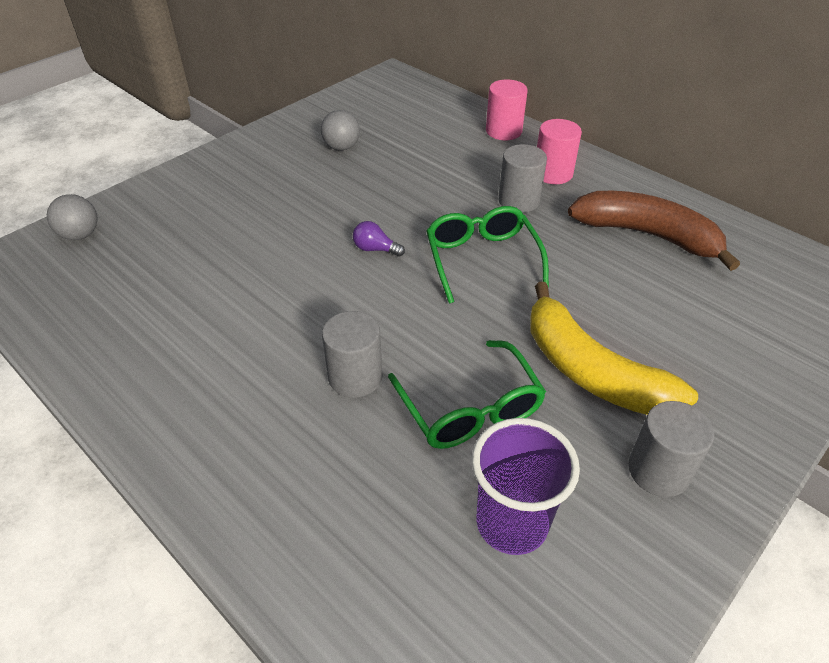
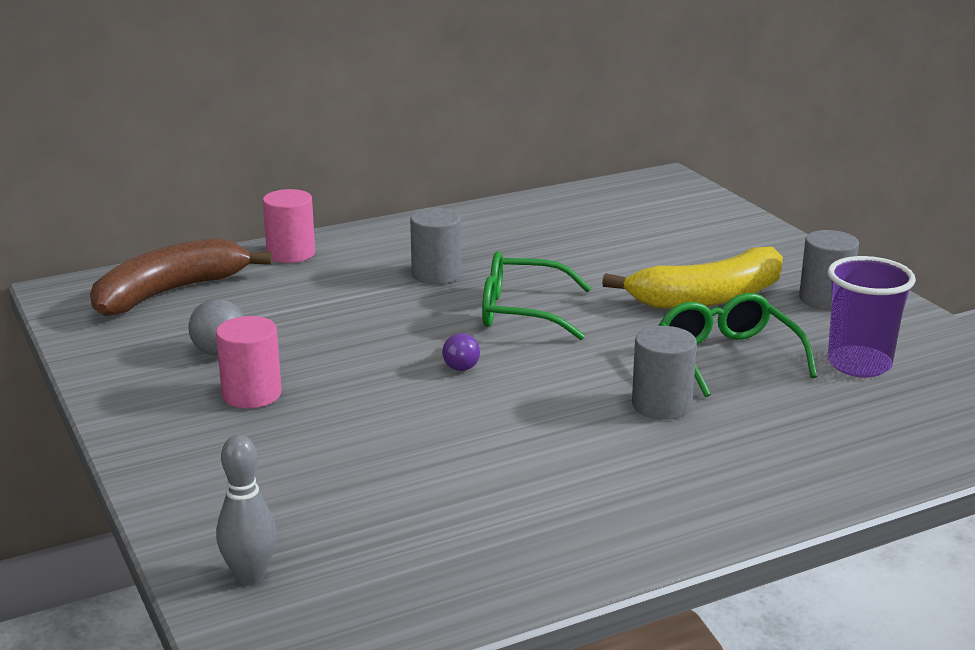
camera: 70 degrees left, 20 degrees down
(80, 235) = (250, 576): grey ball -> grey bowling pin
(375, 249) = (460, 364): purple light bulb -> purple light bulb turned 45 degrees counterclockwise
(469, 408) = (728, 357): green glasses -> green glasses turned 105 degrees counterclockwise
(553, 173) = (402, 248): pink cylinder -> pink cylinder (252, 394)
(647, 235) = (541, 232): brown banana -> brown banana (170, 292)

